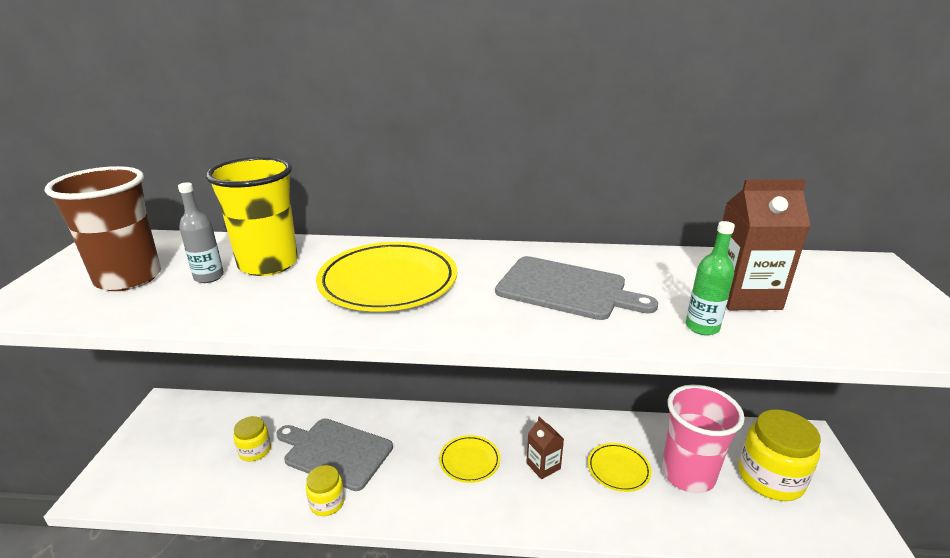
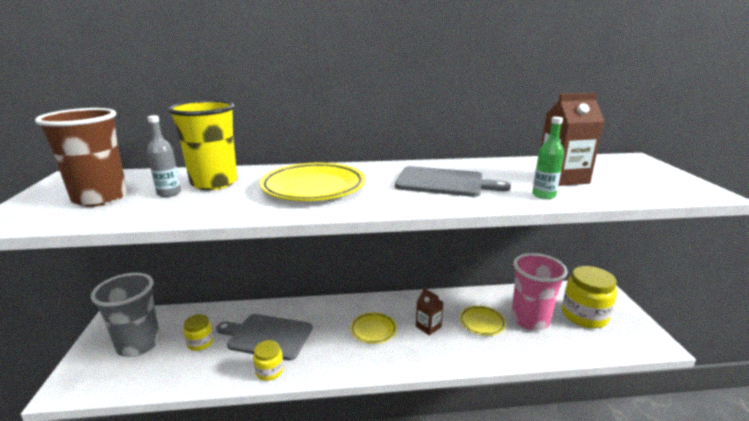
camera: 10 degrees left, 5 degrees down
(185, 443) = (139, 344): none -> grey cup

